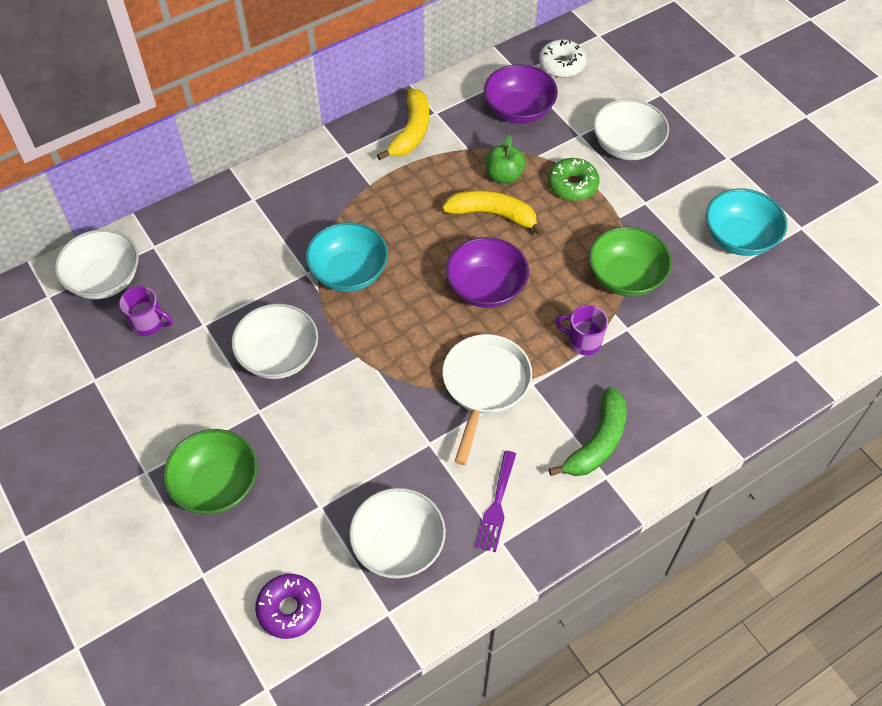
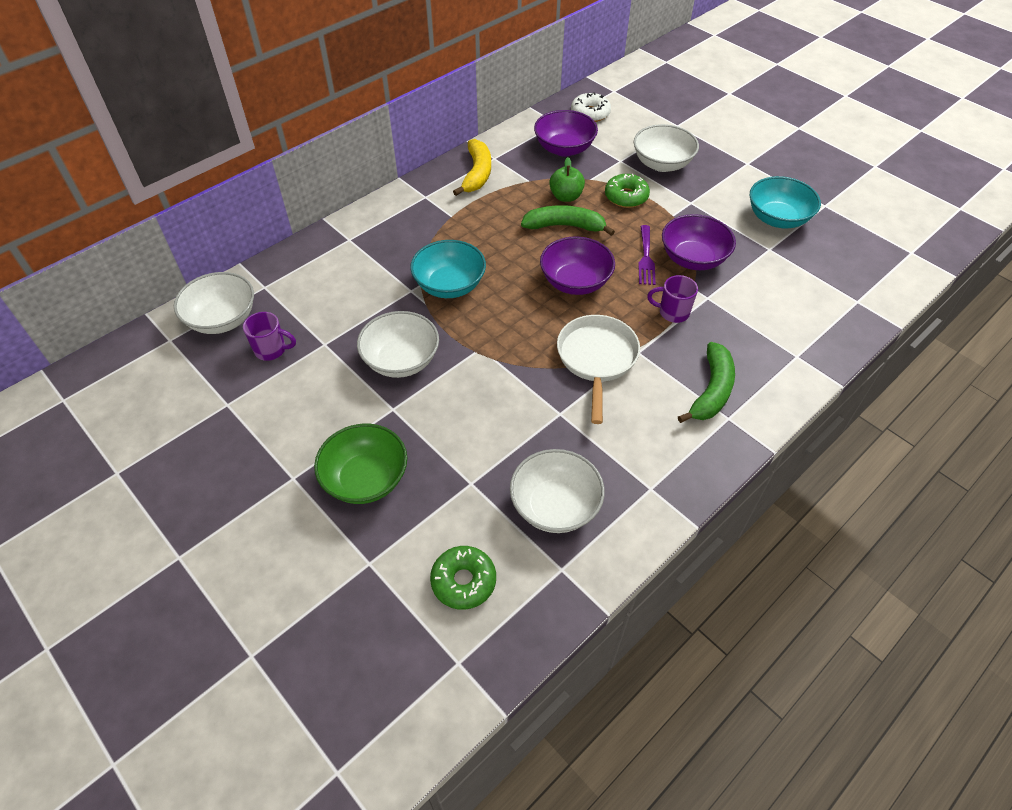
camera: 10 degrees left, 5 degrees down
(289, 609) = (463, 581): purple donut -> green donut
(493, 214) = (565, 226): yellow banana -> green banana
(496, 505) = (637, 457): purple fork -> purple fork (646, 258)
(625, 277) = (693, 259): green bowl -> purple bowl

